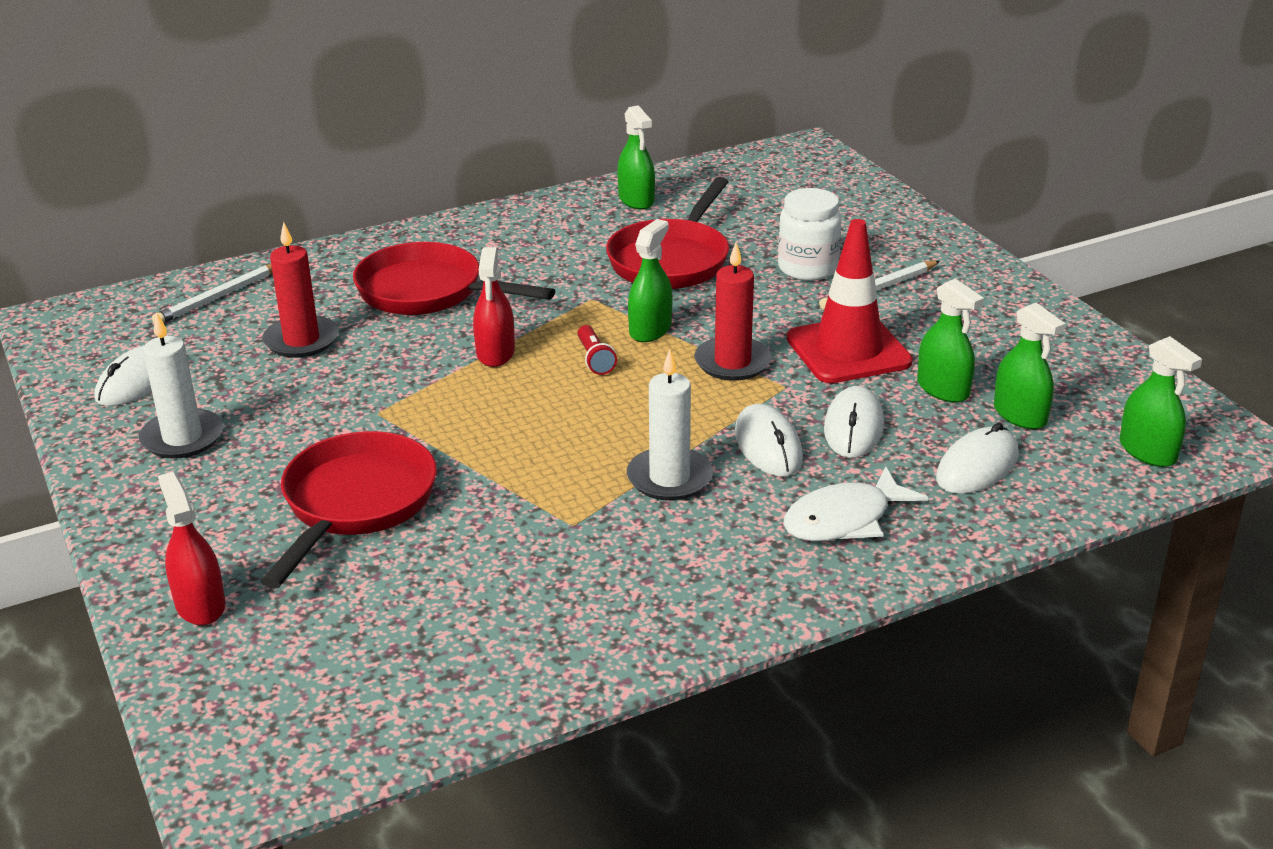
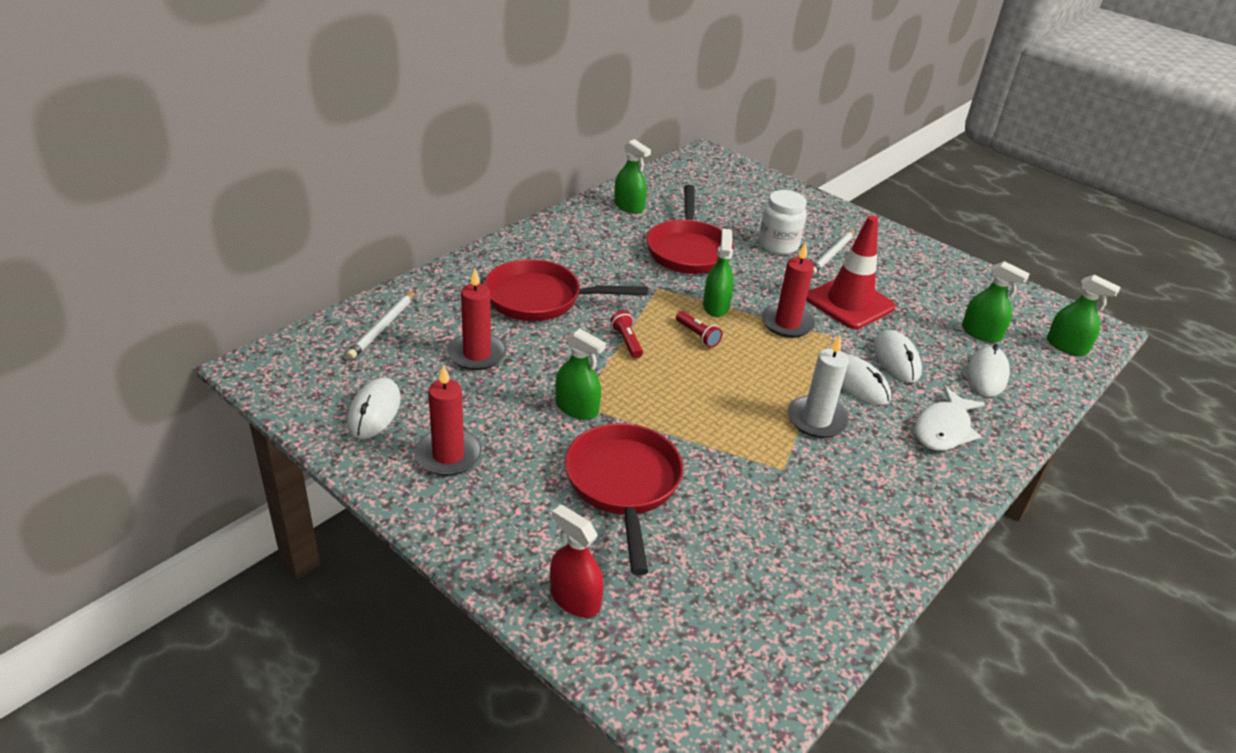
camera: 25 degrees left, 5 degrees up
(182, 438) = (448, 455): white candle -> red candle
(495, 353) = (626, 341): red spray bottle -> red flashlight
(943, 389) = (925, 322): green spray bottle -> green spray bottle (577, 408)

